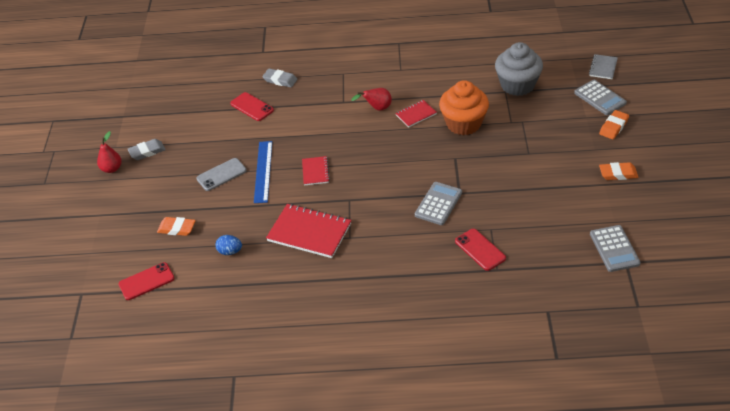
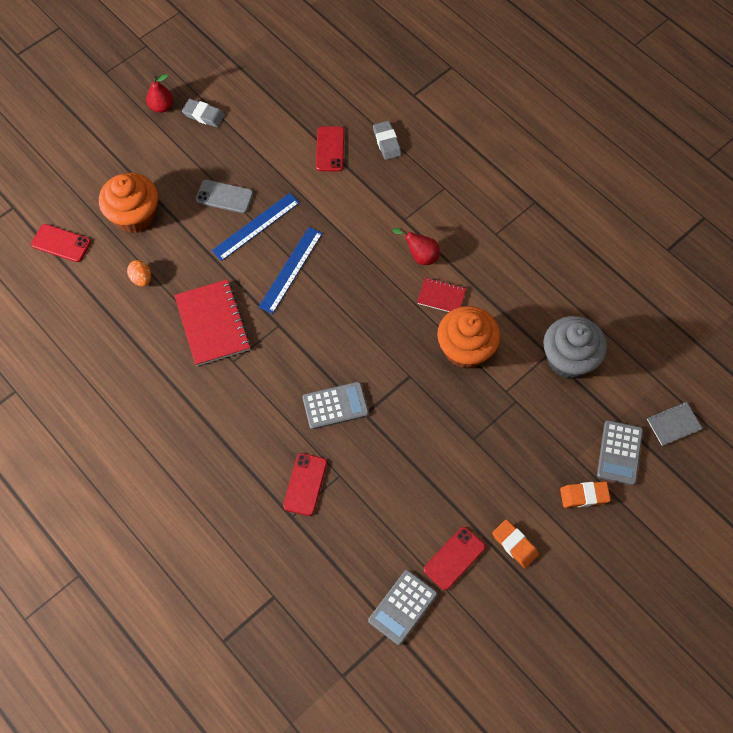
camera: 45 degrees right, 20 degrees up
(177, 228) = (135, 216): orange eraser -> orange cupcake
(230, 251) = (141, 279): blue egg -> orange egg
(315, 172) = (291, 269): red notebook -> blue ruler
(602, 206) = (454, 558): none -> red phone

